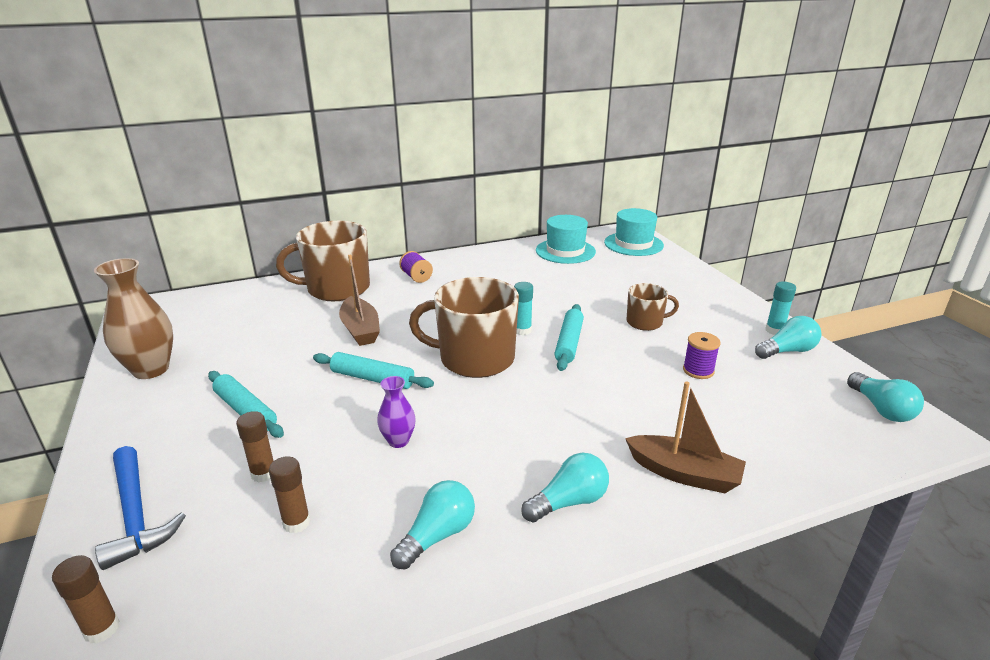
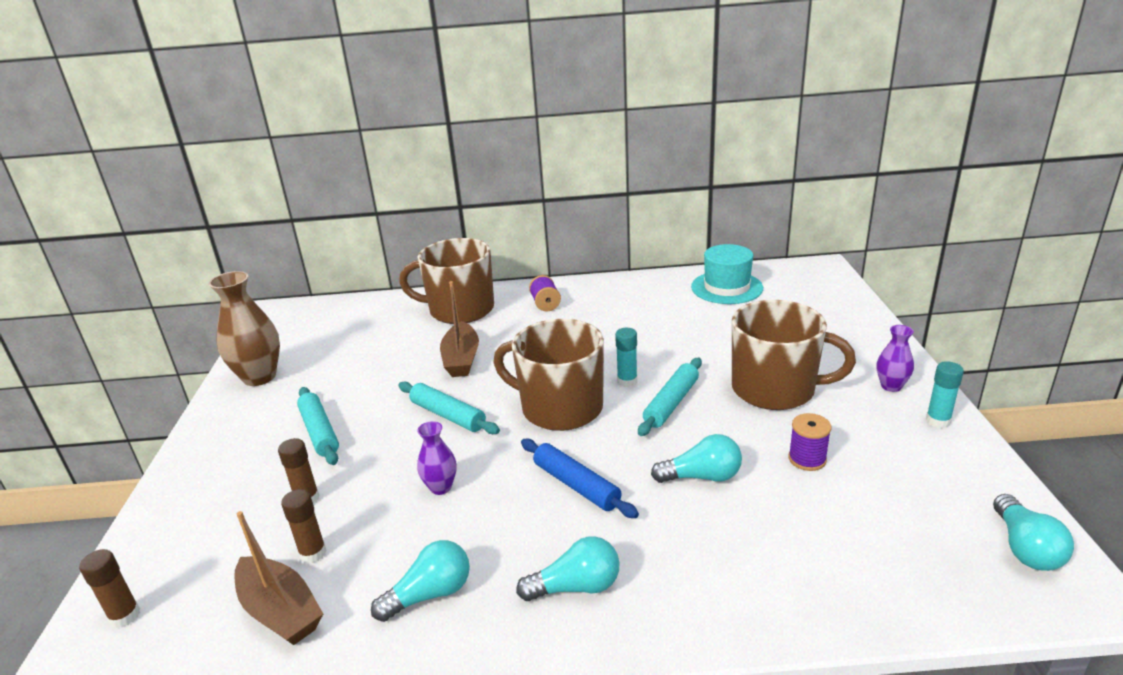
camera: 20 degrees right, 0 degrees up
(136, 514) = (191, 517): blue hammer -> none
(524, 419) = (576, 485): none -> blue rolling pin
(633, 244) = (816, 285): turquoise hat -> none
(645, 322) = (775, 389): brown mug -> brown mug, size x1.90
(684, 474) = (720, 581): brown boat -> brown boat (280, 611)
(728, 310) = (891, 386): none -> purple vase
(787, 351) = (939, 451): turquoise light bulb -> turquoise light bulb (702, 476)

